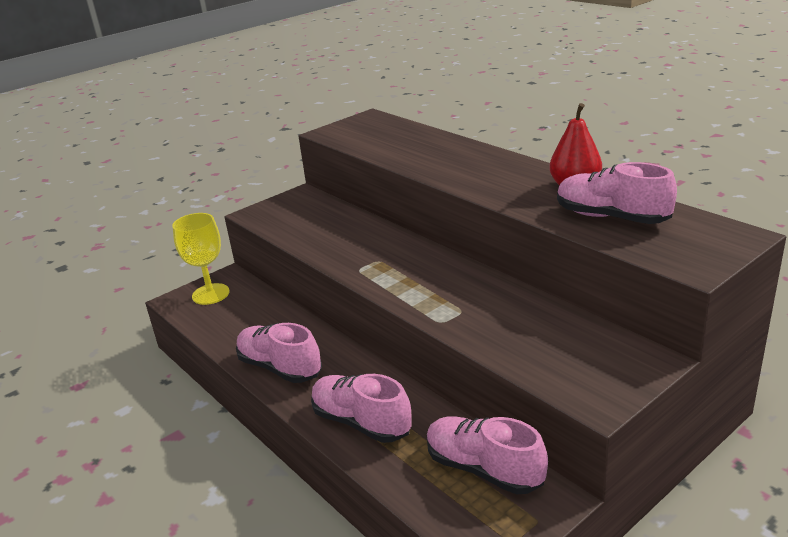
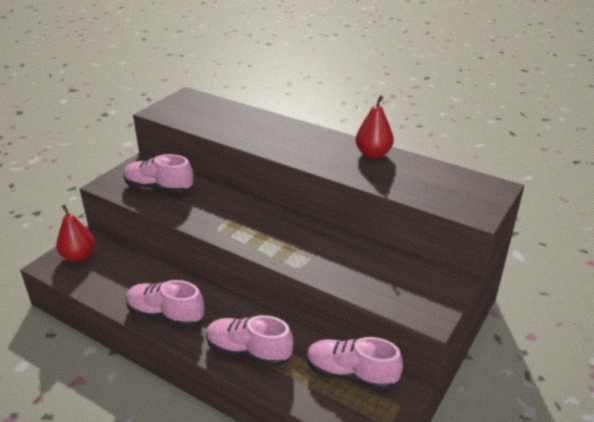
camera: 20 degrees left, 5 degrees up
(210, 294) = (79, 256): yellow goblet -> red pear
(611, 217) = (408, 178): pink shoe -> pink shoe (159, 188)

